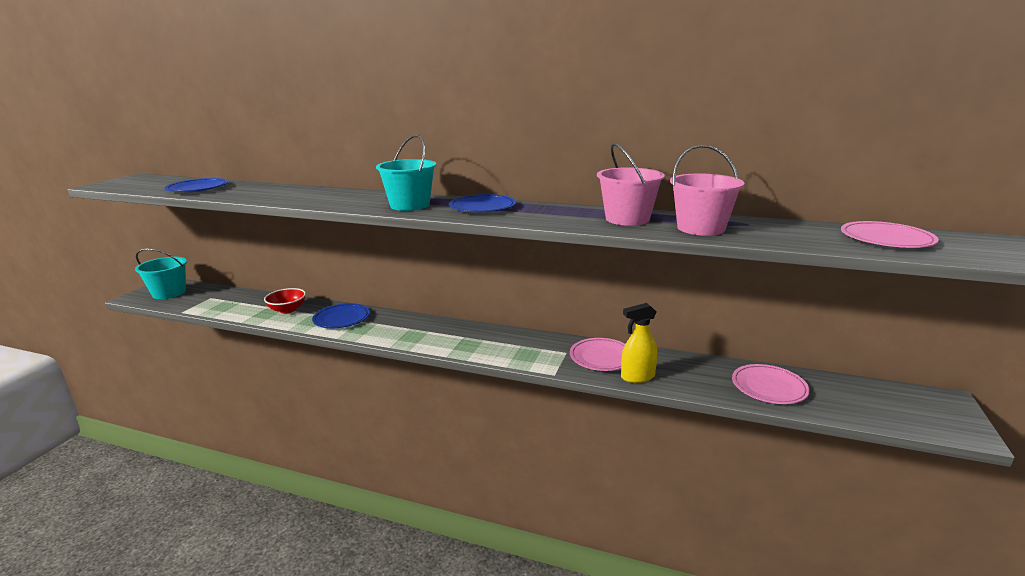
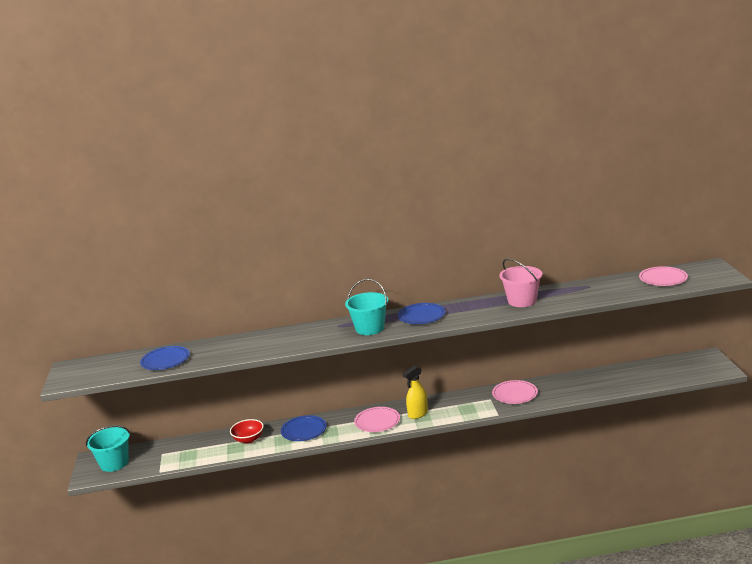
camera: 25 degrees left, 0 degrees up
(637, 377) = (547, 399): yellow spray bottle -> yellow spray bottle (418, 414)
(701, 228) = (569, 297): pink bucket -> none
(769, 387) = (620, 379): pink plate -> pink plate (377, 422)

